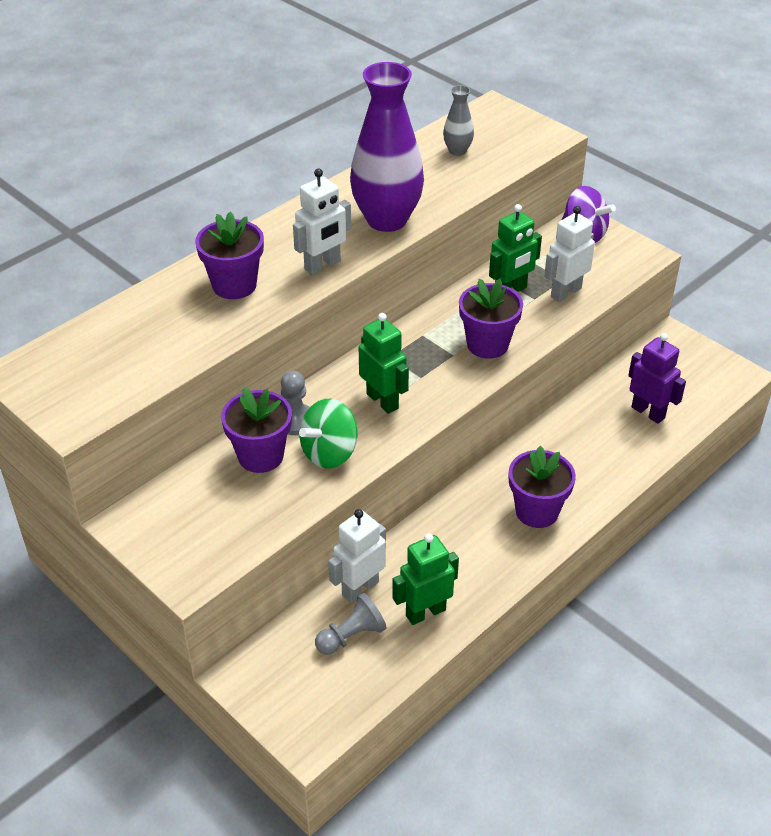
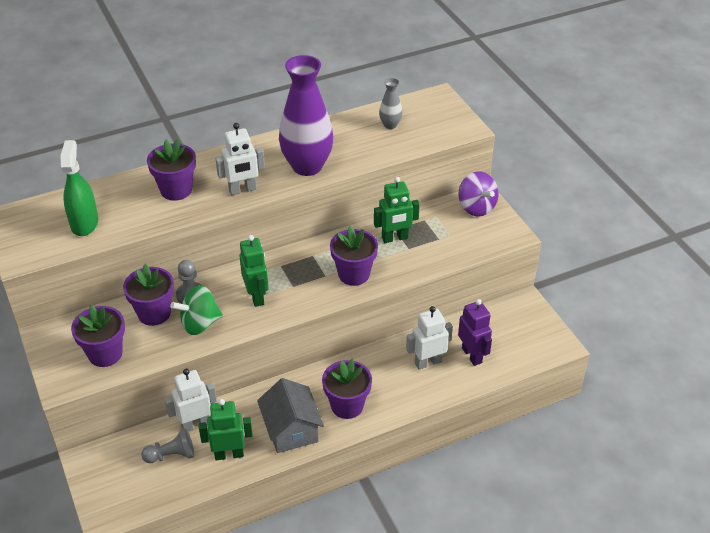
camera: 20 degrees right, 0 degrees up
(134, 355) = (84, 223): none -> green spray bottle
(225, 524) = (105, 354): none -> purple flower pot
(486, 560) = (291, 430): none -> grey house
(565, 292) = (434, 249): white robot -> white robot (428, 362)

